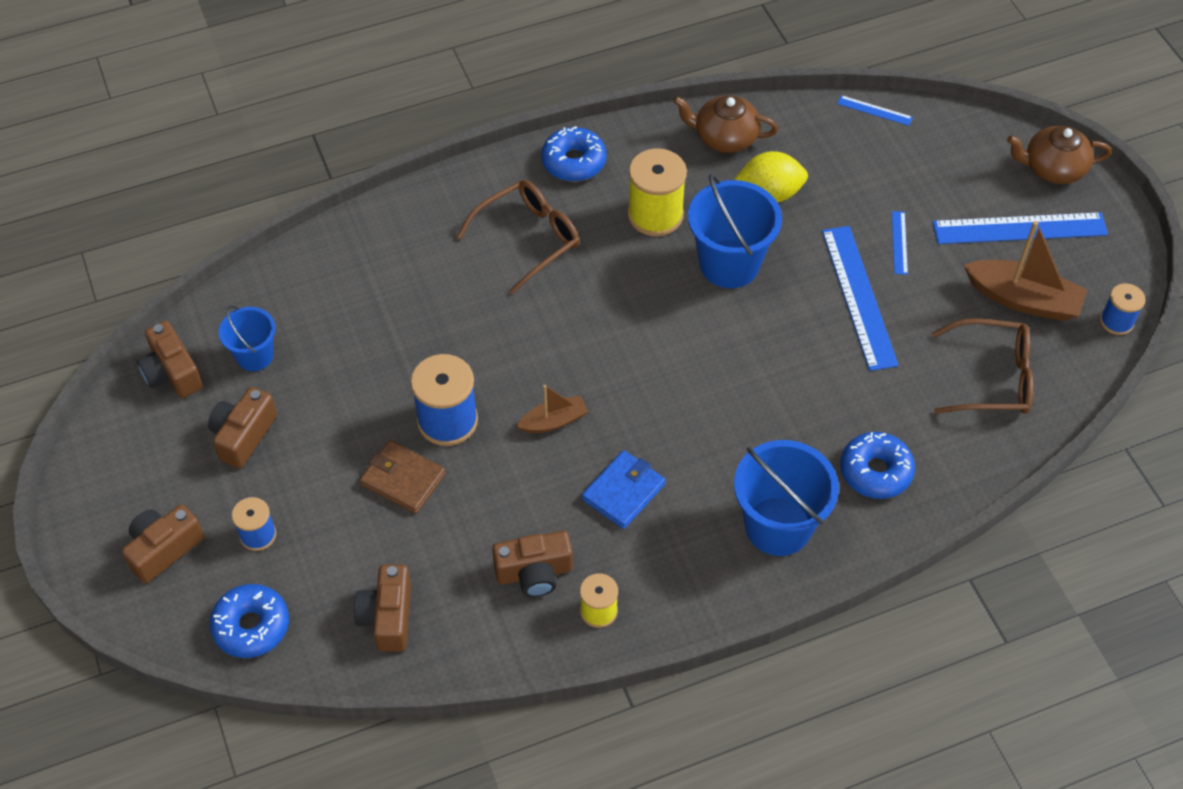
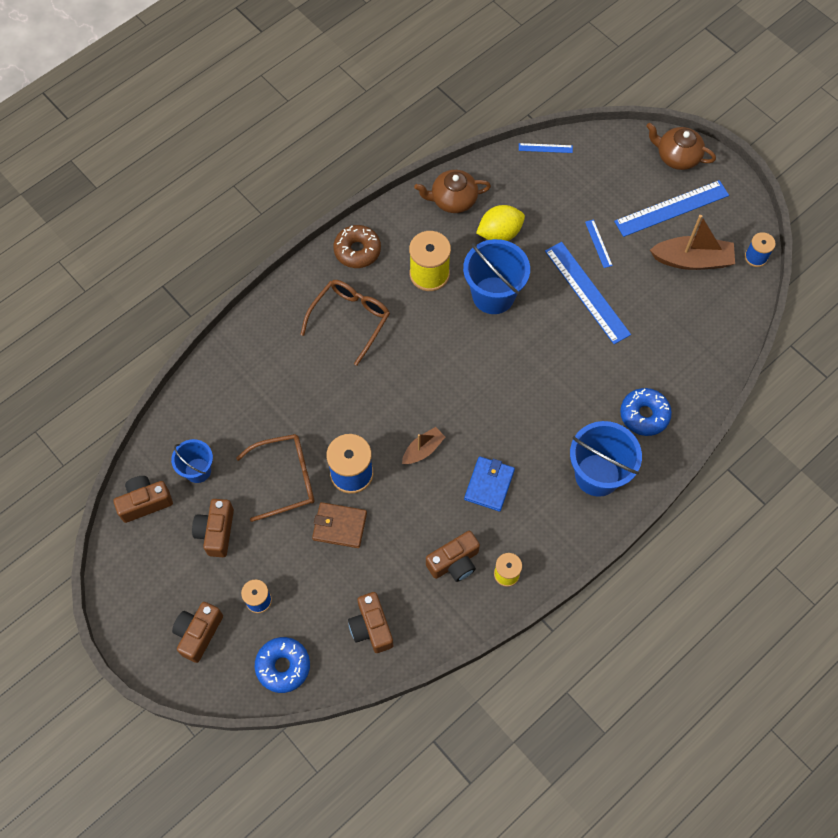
camera: 20 degrees left, 10 degrees up
(172, 373) = (145, 502): brown camera -> brown camera turned 120 degrees clockwise
(574, 162) = (357, 250): blue donut -> brown donut
(992, 378) = (692, 323): brown glasses -> brown glasses (286, 479)
(1053, 168) = (677, 156): brown teapot -> brown teapot turned 45 degrees clockwise

